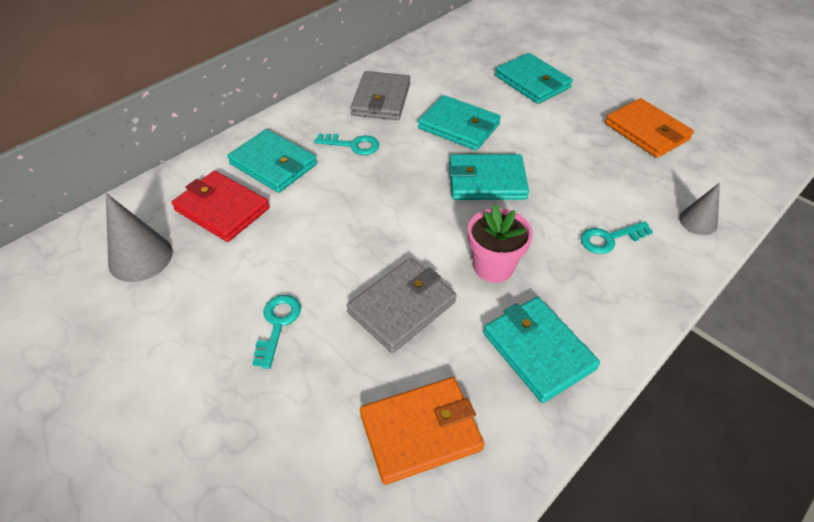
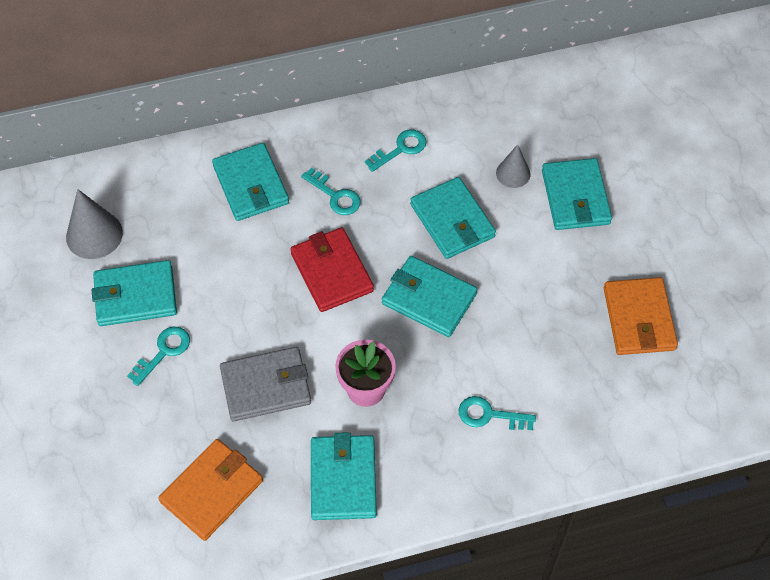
camera: 30 degrees right, 10 degrees up
(216, 289) = (135, 296): none -> turquoise wallet
(222, 209) = (181, 215): red wallet -> red wallet (332, 272)
(381, 99) = (401, 149): grey wallet -> turquoise key
(420, 432) = (212, 491): orange wallet -> orange wallet turned 60 degrees counterclockwise
(698, 221) = (589, 440): grey cone -> grey cone (513, 173)

